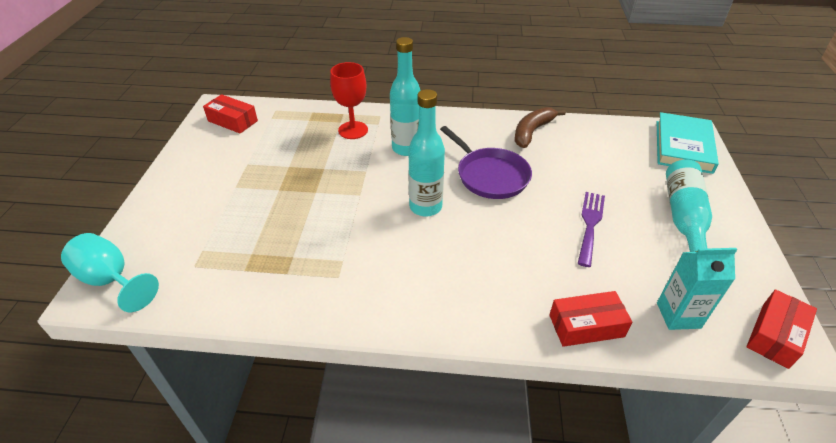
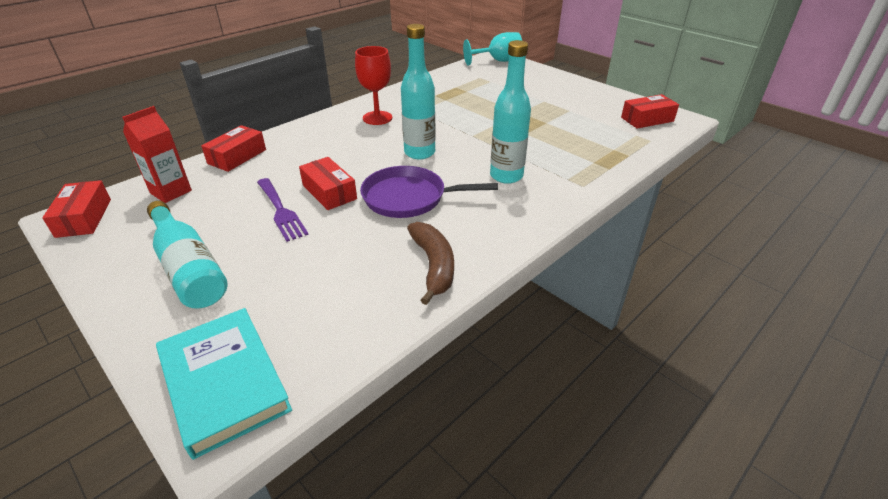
camera: 130 degrees right, 5 degrees down
(353, 130) = (570, 163): red goblet -> red goblet (377, 118)
(538, 217) = (329, 192): none -> red box
(678, 315) = (171, 192): turquoise carton -> red carton

